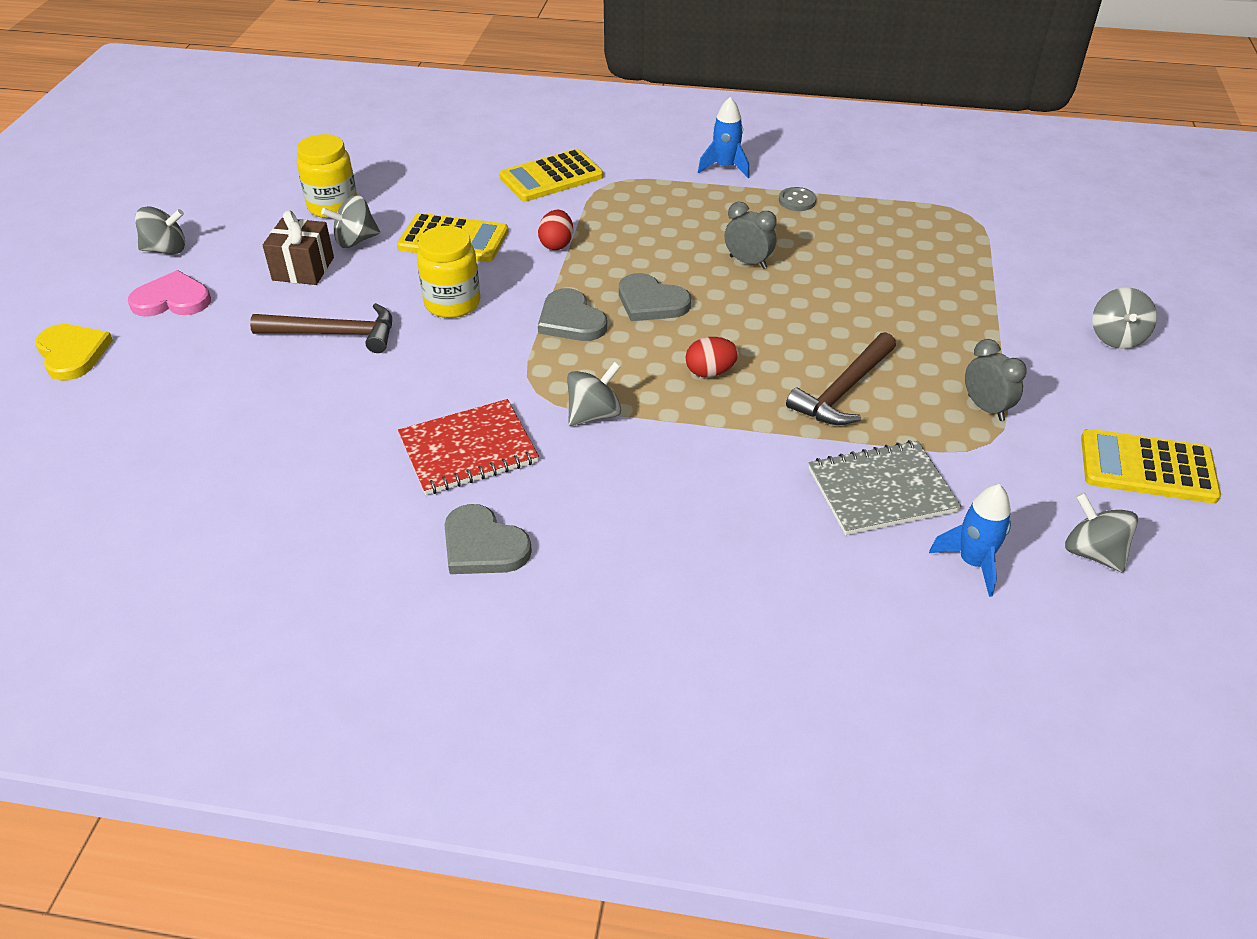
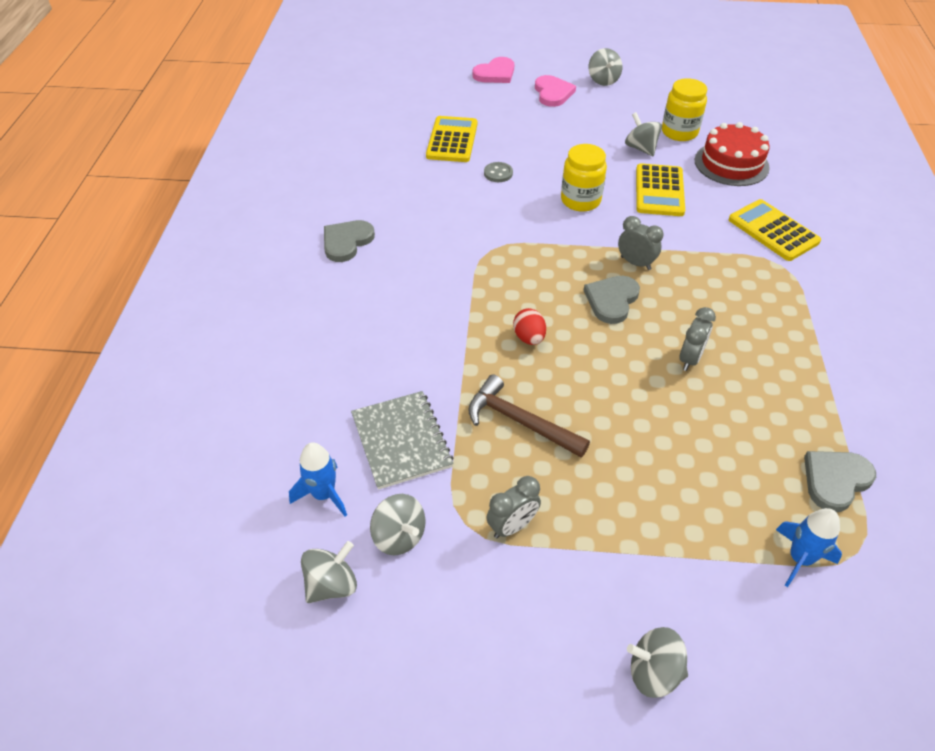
camera: 85 degrees right, 5 degrees up
(72, 353) = (495, 73): yellow heart -> pink heart
(303, 269) = (600, 133): brown gift -> none
(334, 334) = (534, 157): brown hammer -> none
(417, 181) = (731, 164): none -> red cake
(468, 450) = (429, 226): red notebook -> none
(556, 244) = (673, 243): red egg -> none
(571, 320) = (576, 259): grey heart -> grey heart (835, 480)
(588, 276) = (635, 263): none -> grey clock
(594, 414) = (470, 279): grey spinning top -> grey spinning top (399, 536)
(725, 168) = (849, 340): blue rocket -> blue rocket (799, 559)
(797, 201) = (813, 395): grey button -> grey button (498, 173)
(1147, 467) = (441, 656): yellow calculator -> yellow calculator (452, 140)

